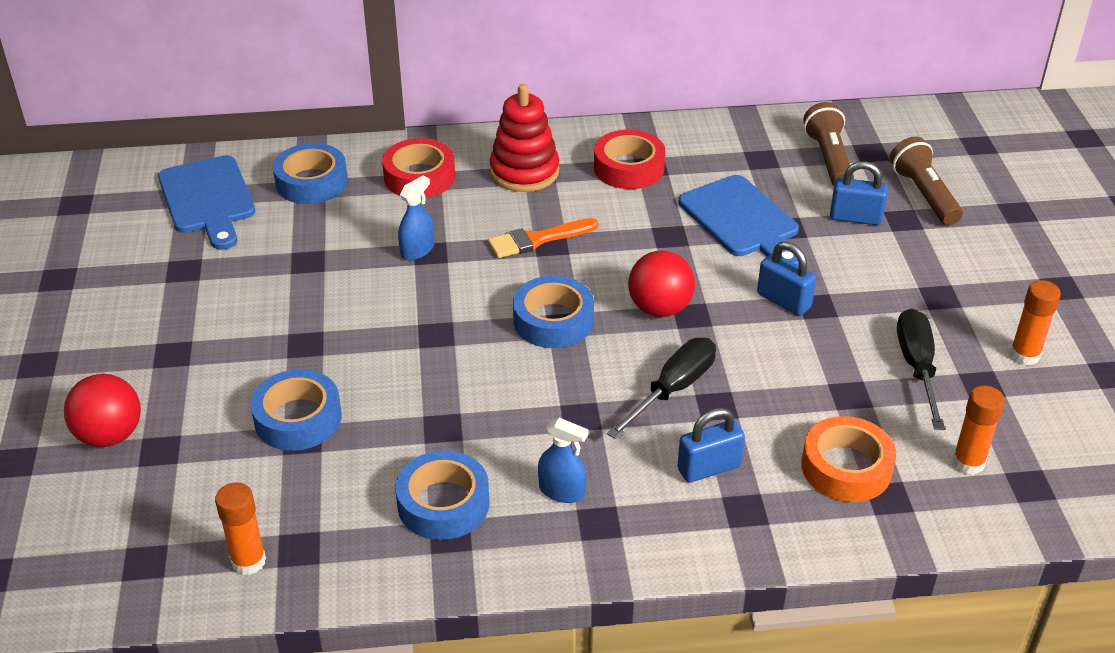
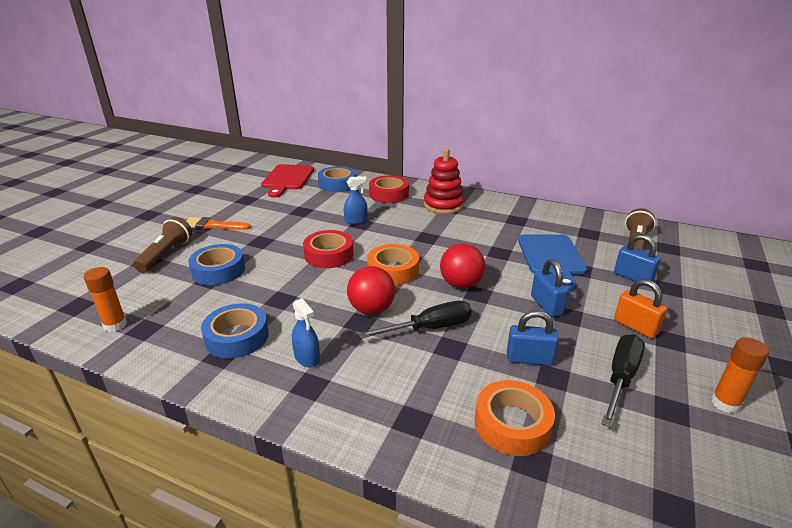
camera: 30 degrees right, 10 degrees down
(110, 435) = (136, 249): red ball -> red ball (371, 309)
(208, 199) = (287, 179): blue cutting board -> red cutting board
(538, 239) = (422, 233): orange brush -> orange brush (213, 225)
(553, 320) = (393, 270): blue tape -> orange tape
(629, 168) = (502, 217): red tape -> red tape (329, 255)
(709, 468) = (411, 382): blue padlock -> blue padlock (529, 359)
(896, 292) = (635, 326): none -> orange padlock
(923, 194) = (694, 279): brown flashlight -> brown flashlight (166, 254)
(968, 463) = (622, 464): orange glue stick -> none

